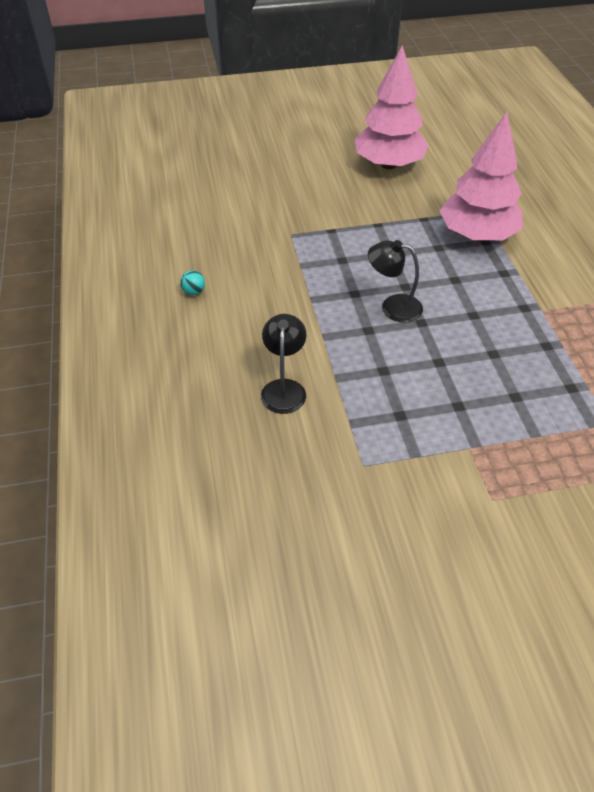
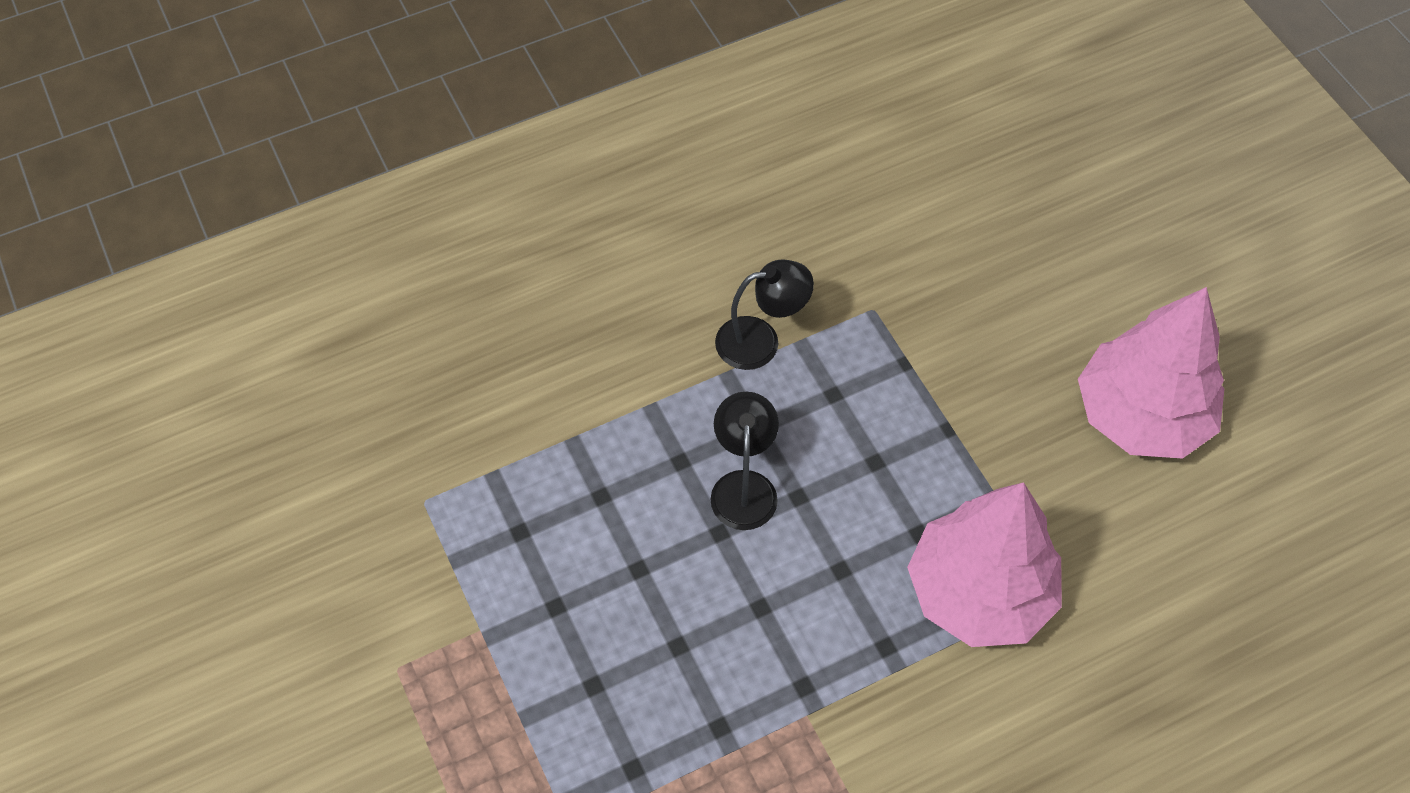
camera: 75 degrees right, 10 degrees up
(194, 292) = (695, 221): turquoise ball -> none
(284, 388) = (535, 379): black lamp -> black lamp (761, 341)

